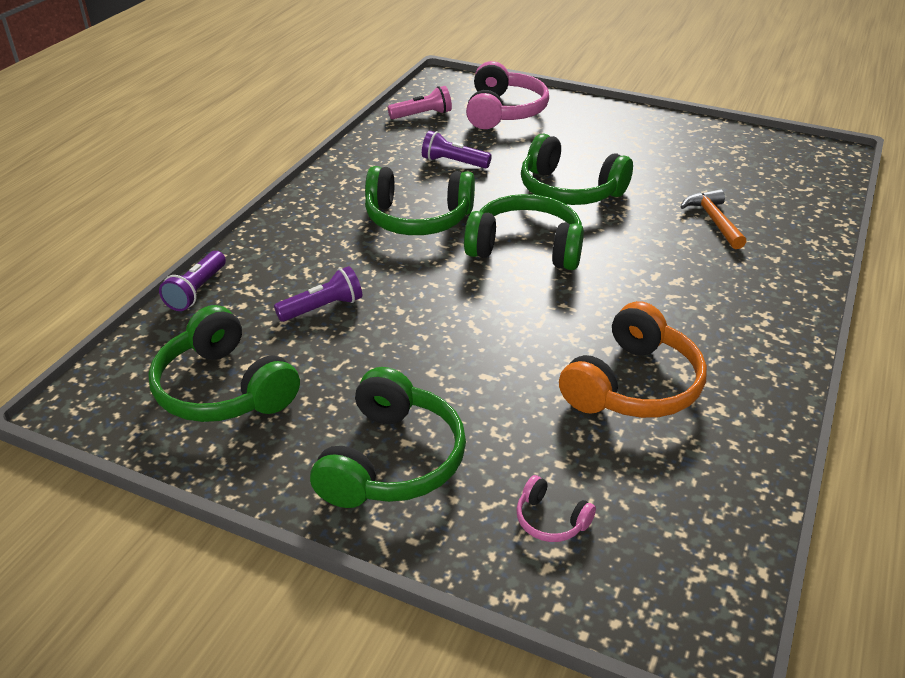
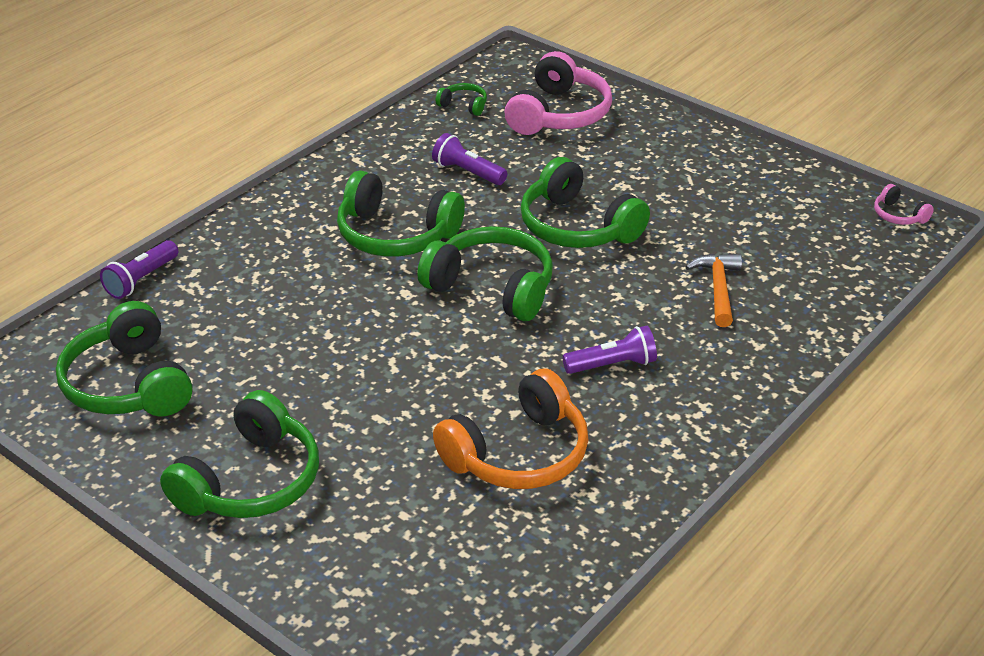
camera: 15 degrees right, 0 degrees up
(323, 308) = (254, 318): purple flashlight -> purple flashlight (612, 365)
(422, 115) = (464, 105): pink flashlight -> green headphones
(550, 520) = (366, 563): pink headphones -> pink headphones (898, 215)

